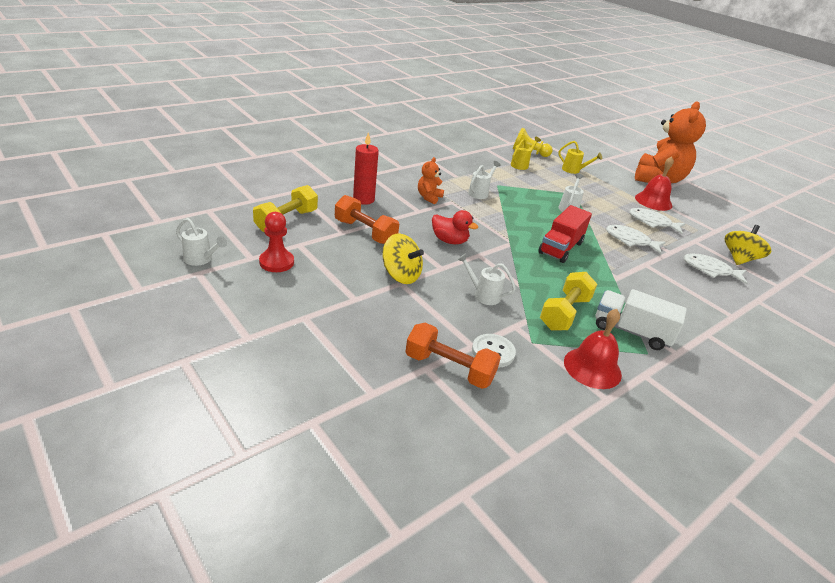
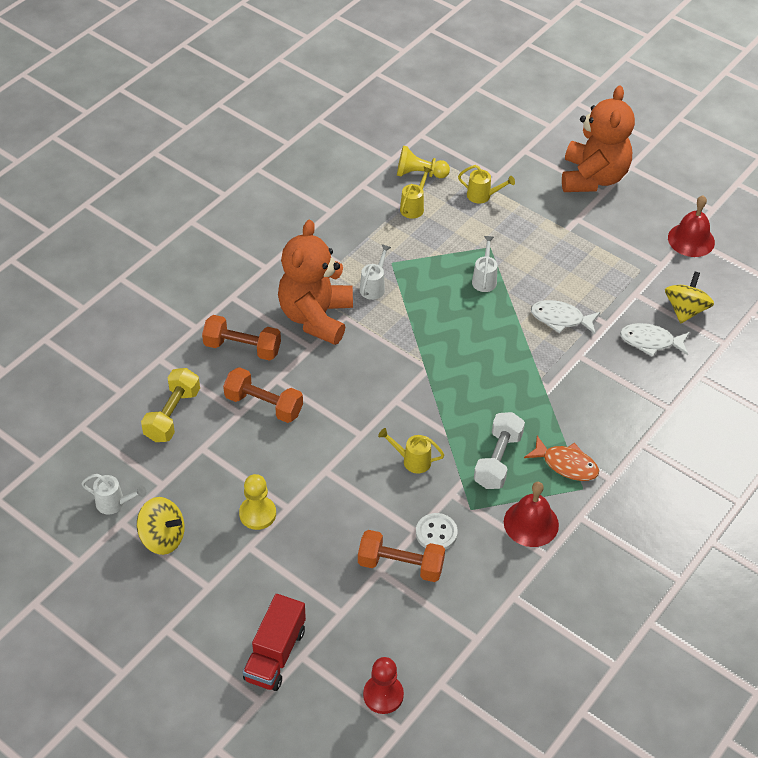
camera: 10 degrees left, 15 degrees up
(276, 262) = (191, 482): red pawn -> red pawn (383, 695)
(324, 296) = (257, 514): none -> yellow pawn
(363, 199) = (242, 348): red candle -> orange dumbbell
(400, 275) = (322, 459): yellow spinning top -> yellow spinning top (163, 537)
(429, 197) = (316, 317): orange teddy bear -> orange teddy bear, size x2.31
(449, 241) = (359, 388): red duck -> none
(483, 295) = (412, 460): white watering can -> yellow watering can
(560, 248) = (483, 359): red truck -> red truck (275, 654)
(564, 313) = (498, 460): yellow dumbbell -> white dumbbell
(631, 331) = (566, 464): white truck -> orange fish
(652, 222) = (585, 275): white fish -> none
(653, 201) = (587, 229): red bell -> red bell (691, 240)

